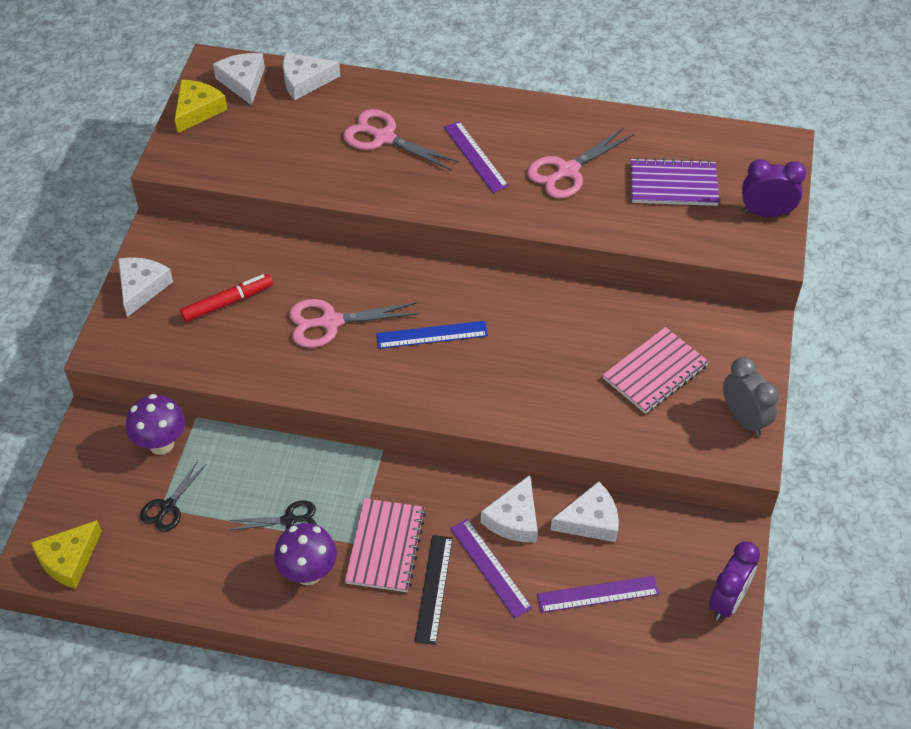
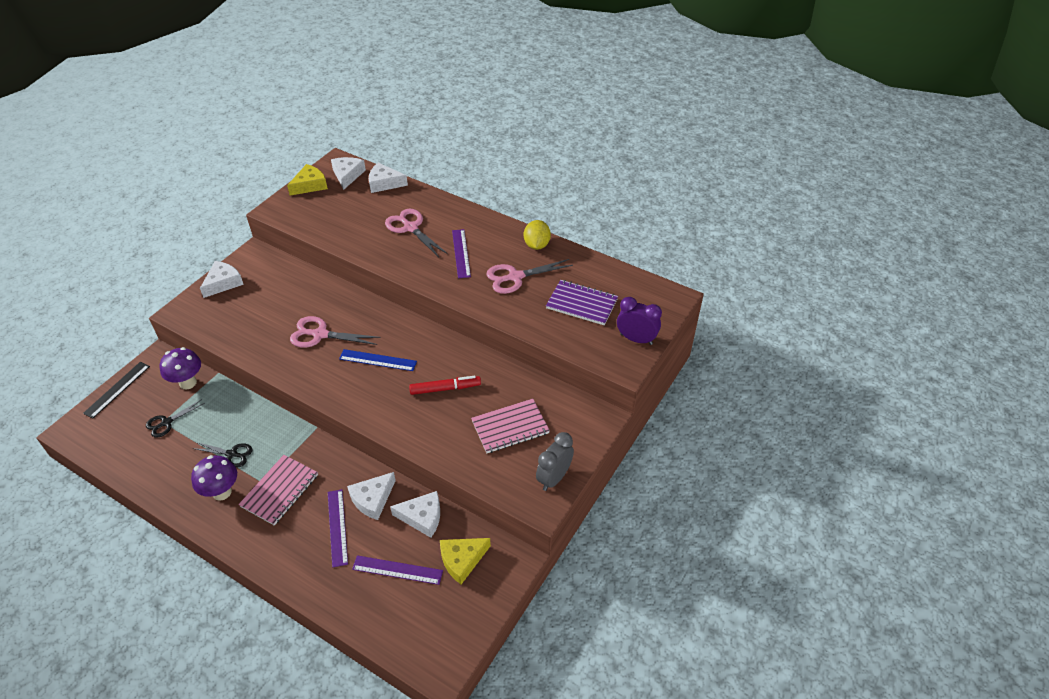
camera: 20 degrees right, 5 degrees down
(69, 559) = (90, 436): yellow cheese -> yellow cheese (462, 560)
(228, 302) = (267, 305): red marker -> red marker (445, 389)
(434, 588) = (293, 529): black ruler -> black ruler (117, 389)
(569, 119) = (536, 245): none -> yellow lemon
(727, 601) = (484, 606): purple clock -> none
(744, 419) = (554, 478): grey clock -> grey clock turned 135 degrees counterclockwise

